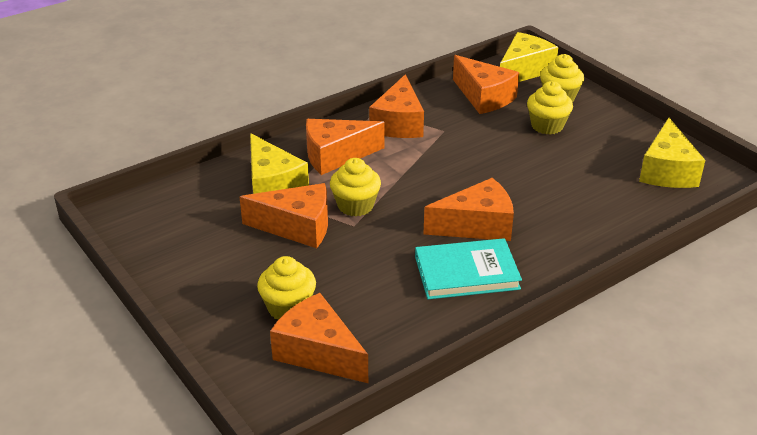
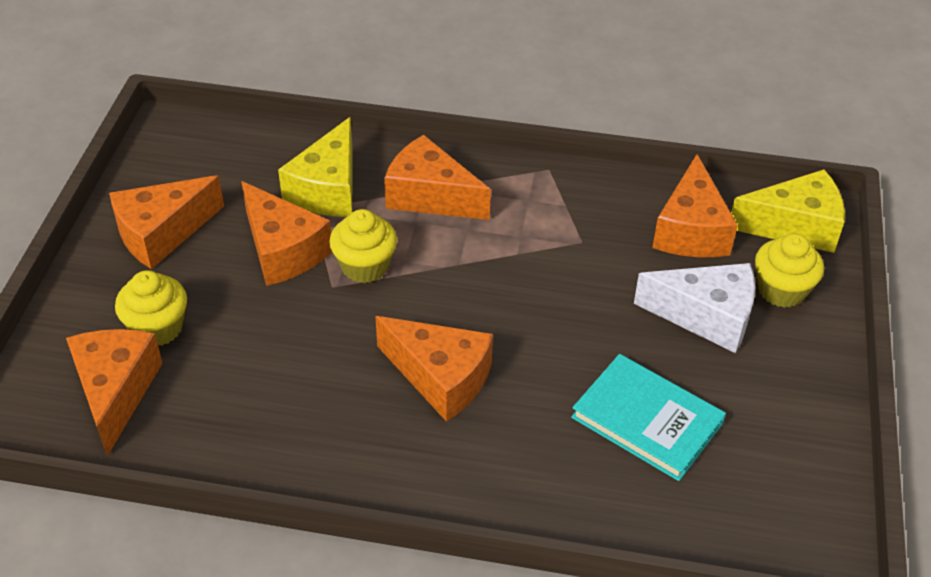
camera: 45 degrees right, 10 degrees up
(399, 123) = (548, 200): orange cheese -> orange cheese (162, 233)
(466, 272) = (351, 420): turquoise book -> turquoise book (647, 420)
(547, 126) = (706, 316): yellow cupcake -> white cheese
(667, 171) = (758, 479): yellow cheese -> none

